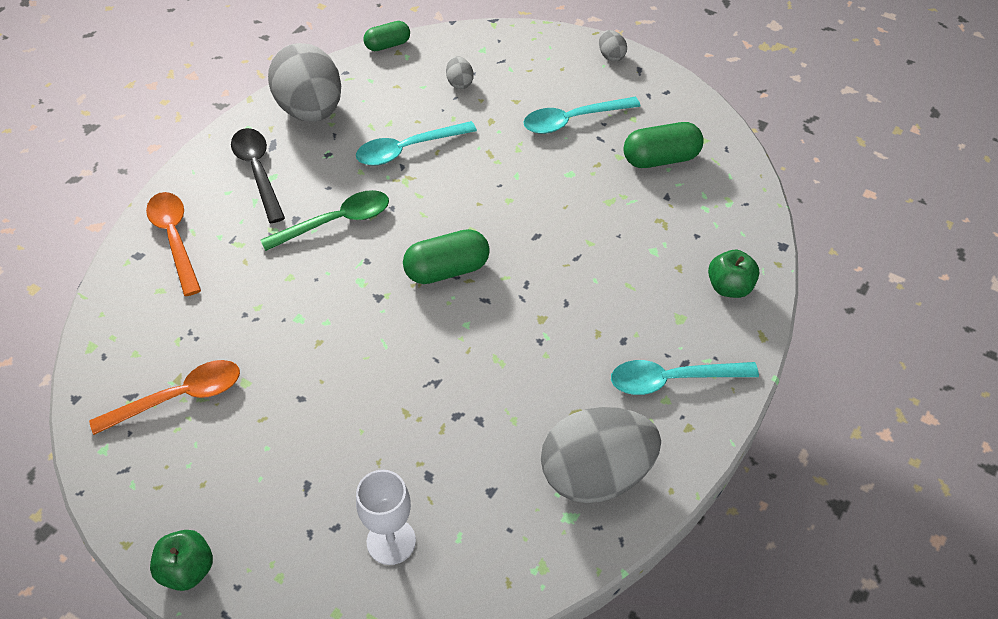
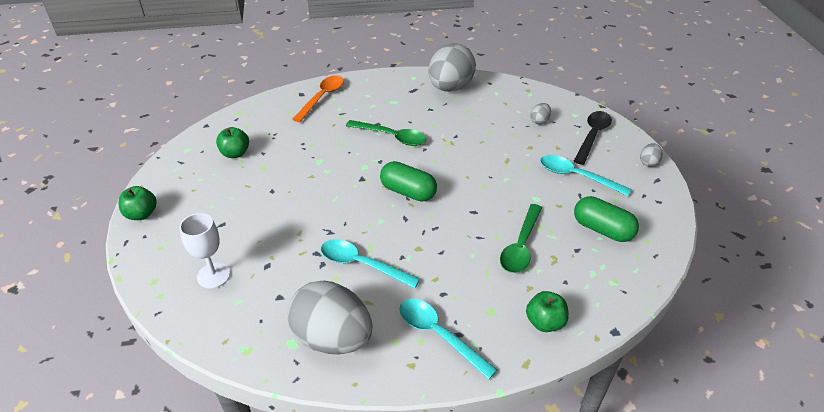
camera: 50 degrees right, 10 degrees down
(180, 397) = (235, 153): orange spoon -> green apple
(258, 171) = (391, 95): black spoon -> black spoon (592, 136)
(387, 45) = (527, 84): green capsule -> none
(407, 149) = (469, 131): turquoise spoon -> turquoise spoon (361, 264)
(621, 234) = (520, 246): none -> green spoon

